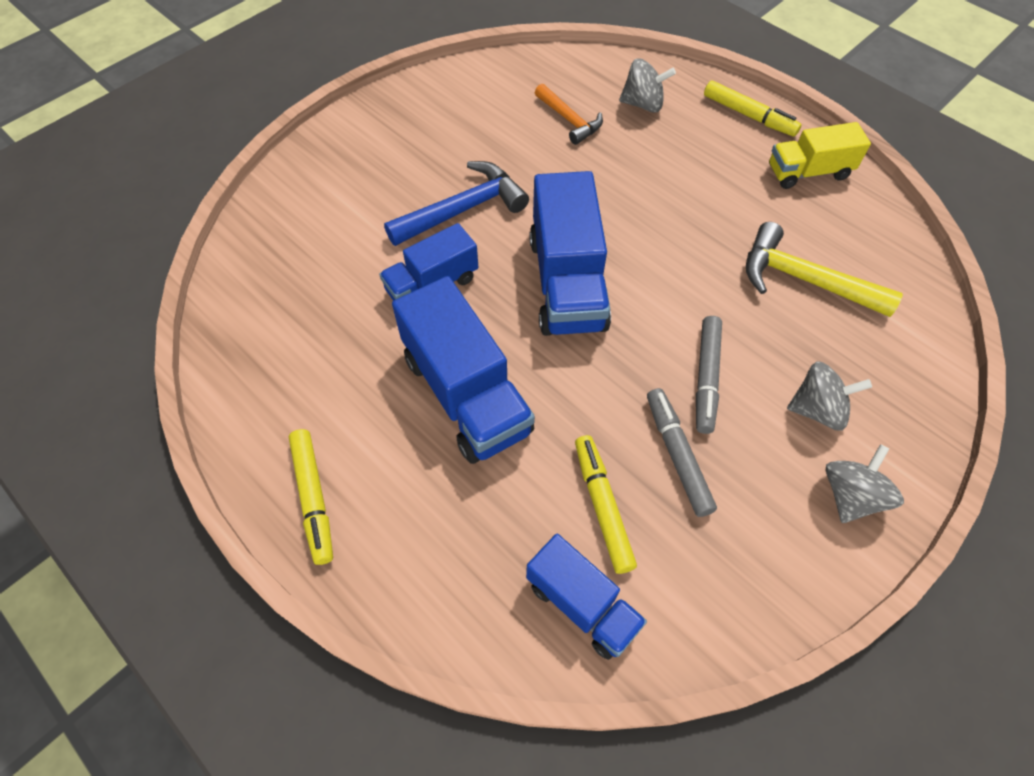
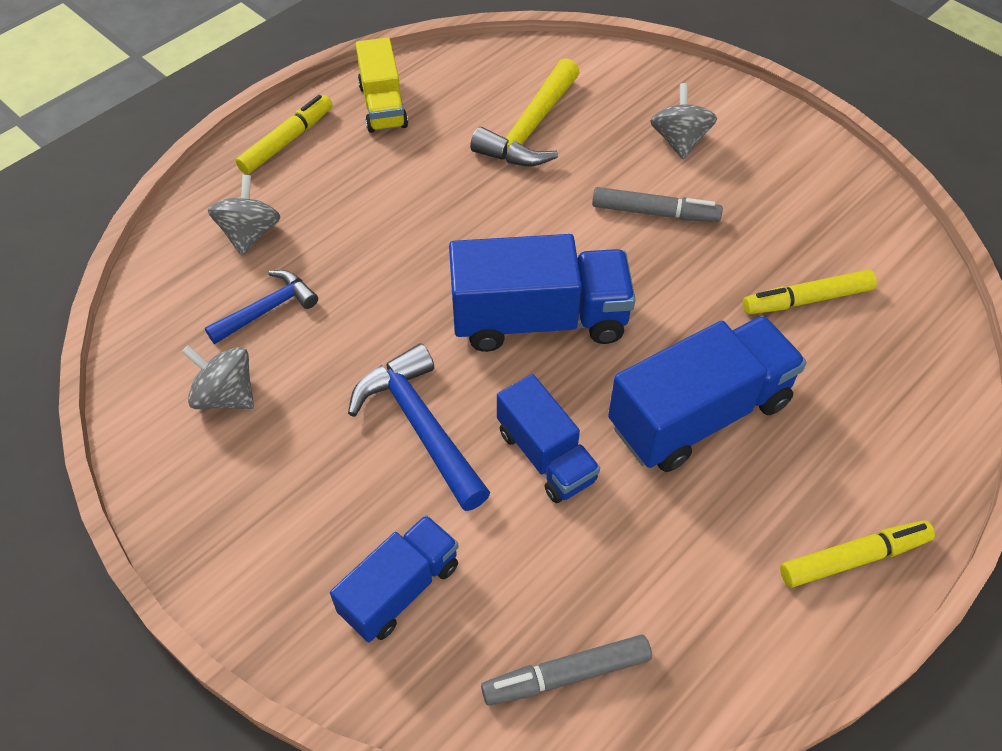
camera: 90 degrees left, 5 degrees down
(569, 120) = (268, 309): orange hammer -> blue hammer
(582, 604) = (904, 318): blue truck -> blue truck (400, 589)
(677, 455) = (743, 241): grey marker -> grey marker (566, 675)
(850, 495) = (761, 133): grey spinning top -> grey spinning top (226, 395)

